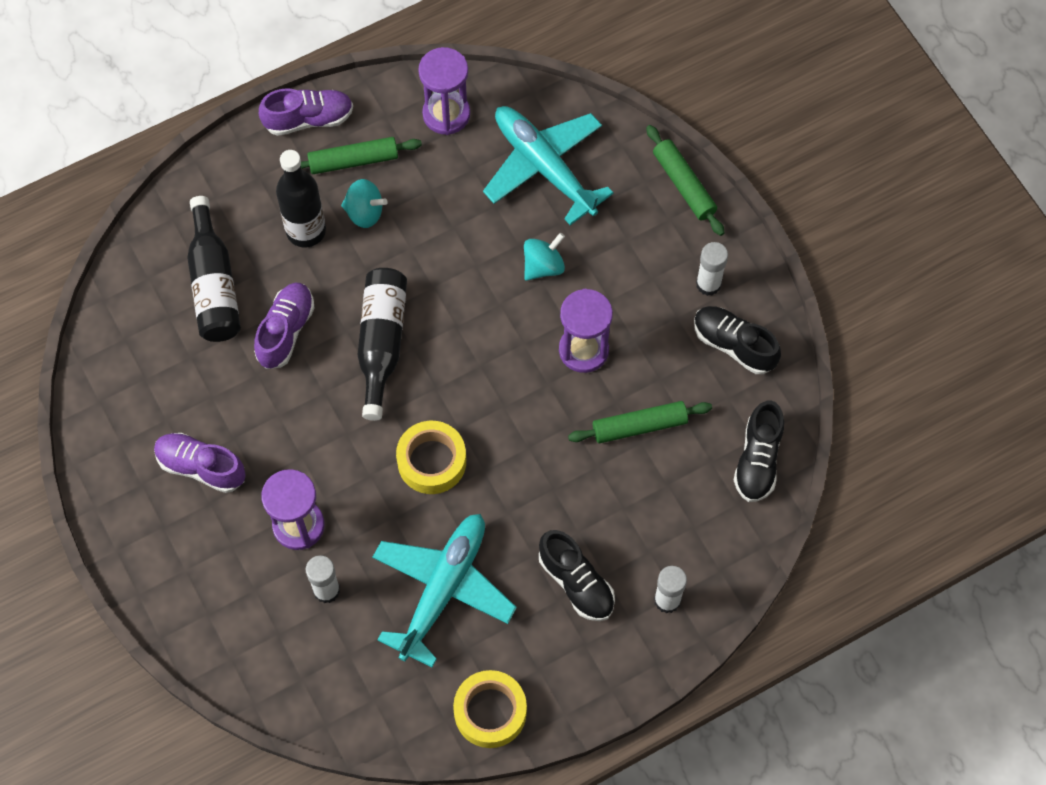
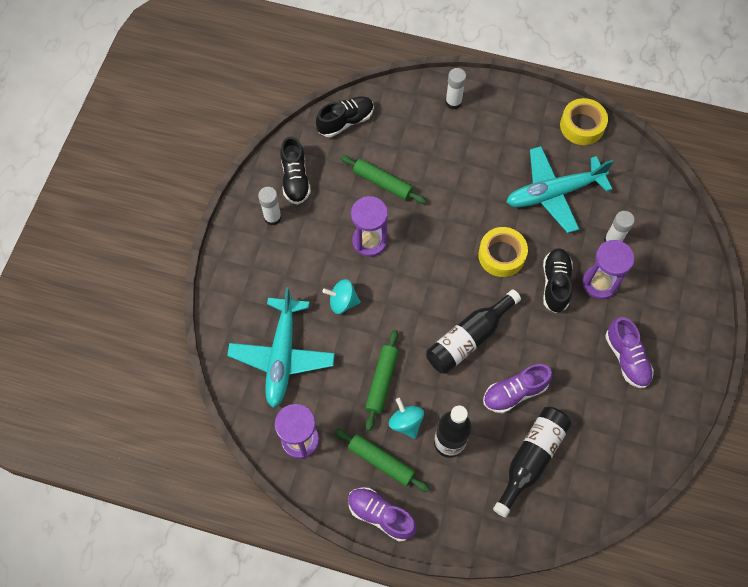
camera: 135 degrees left, 0 degrees up
(576, 582) = (487, 143): black shoe -> black shoe (555, 284)
(683, 185) = (224, 277): green rolling pin -> green rolling pin (382, 381)

